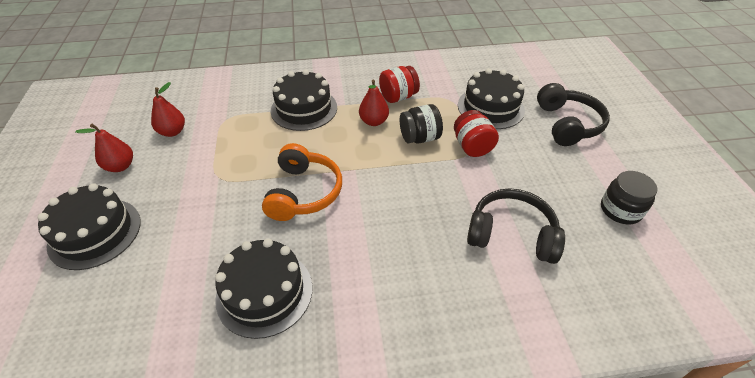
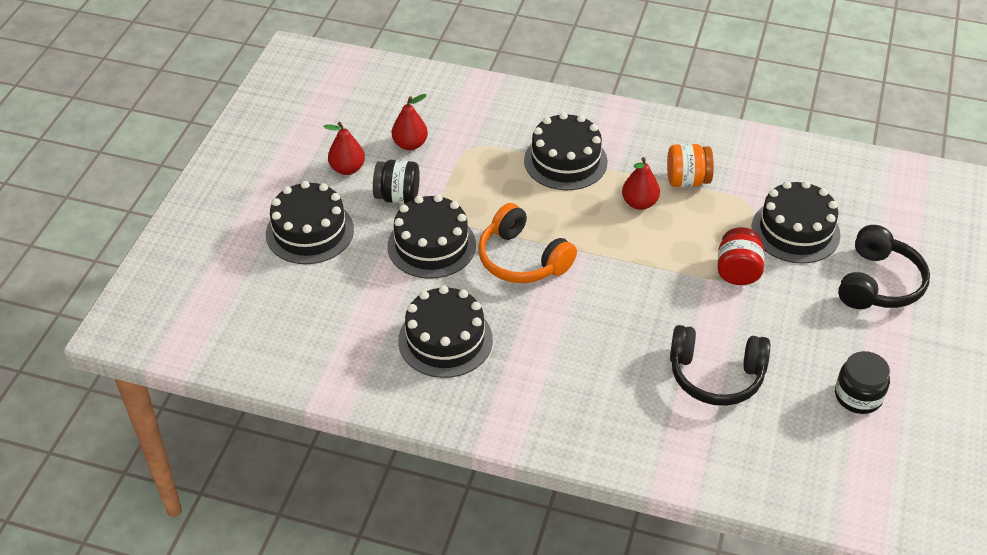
camera: 25 degrees right, 0 degrees up
(219, 207) = (431, 245): none -> black cake
(304, 192) = (522, 259): orange headphones -> orange headphones turned 105 degrees clockwise
(398, 97) = (687, 180): red jar -> orange jar
(419, 138) = (682, 240): black jar -> black jar (397, 197)
(511, 234) = (716, 376): black headphones -> black headphones turned 150 degrees clockwise

